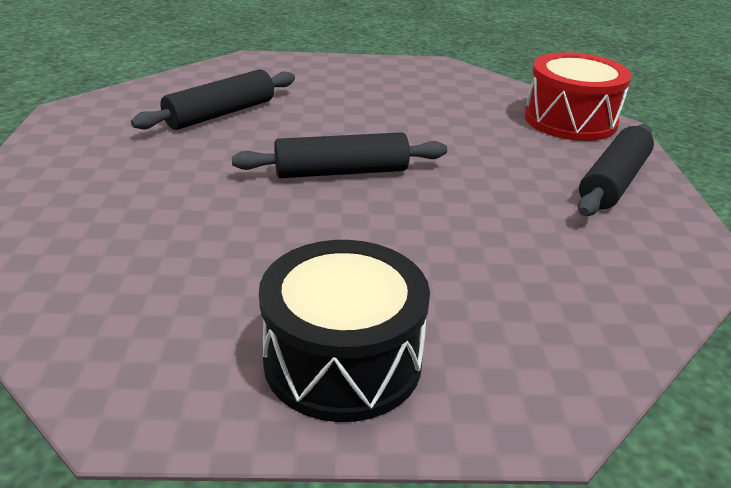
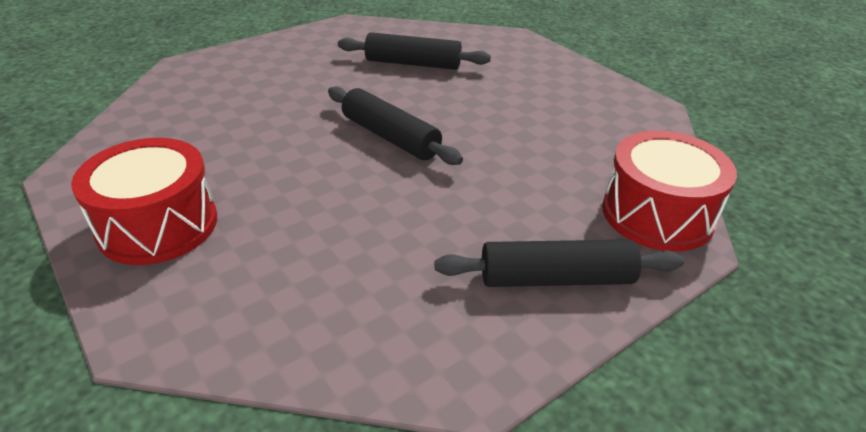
camera: 55 degrees right, 5 degrees up
(343, 360) = (158, 225): black drum -> red drum

